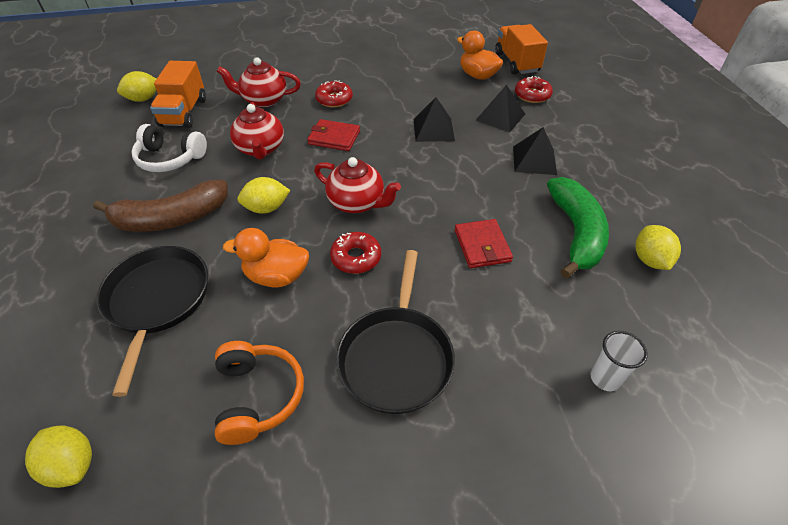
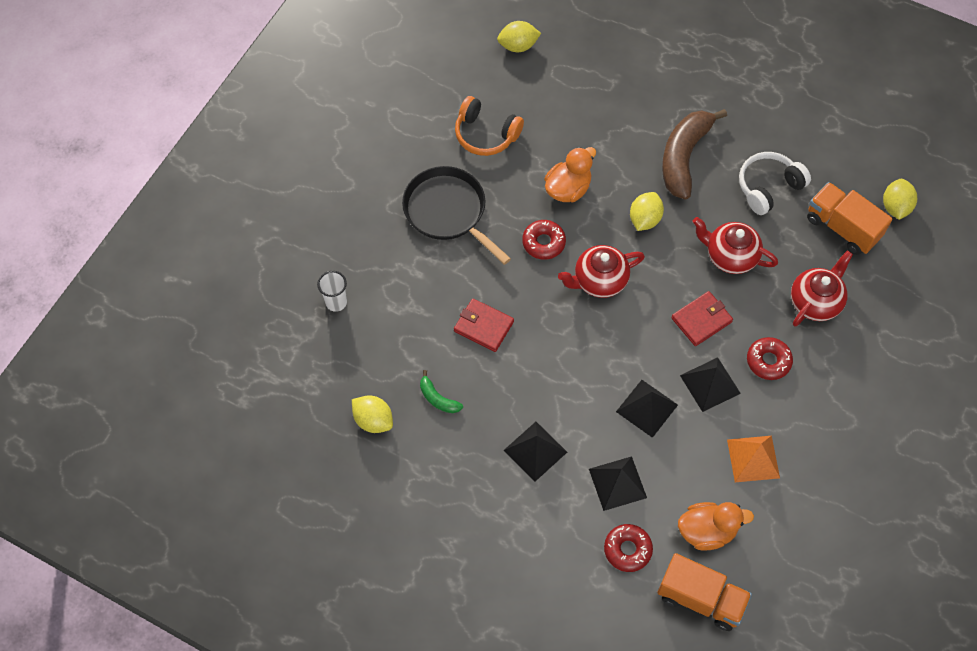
camera: 130 degrees right, 15 degrees up
(157, 300) = (603, 118): black pan -> none
(381, 113) = (710, 384): none -> black pyramid
(410, 79) = (753, 458): none -> orange pyramid
(576, 233) = (438, 398): green banana -> green banana, size x0.46

